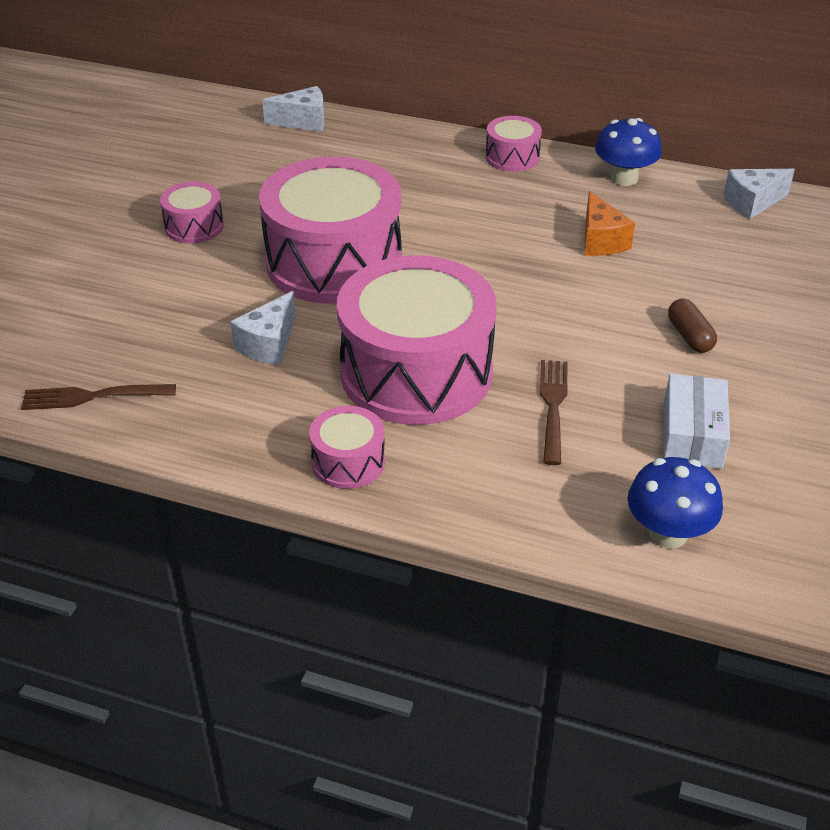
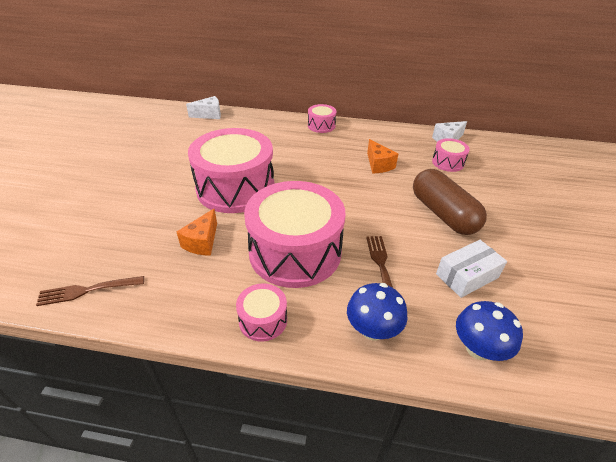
camera: 10 degrees left, 0 degrees up
(194, 226) = (152, 174): pink drum -> pink drum (448, 162)
(268, 344) = (202, 242): white cheese -> orange cheese
(624, 178) = (380, 132): blue mushroom -> blue mushroom (373, 329)
(689, 336) = (443, 214): brown capsule -> brown capsule, size x2.17
(692, 435) = (467, 276): white box -> white box turned 60 degrees clockwise

